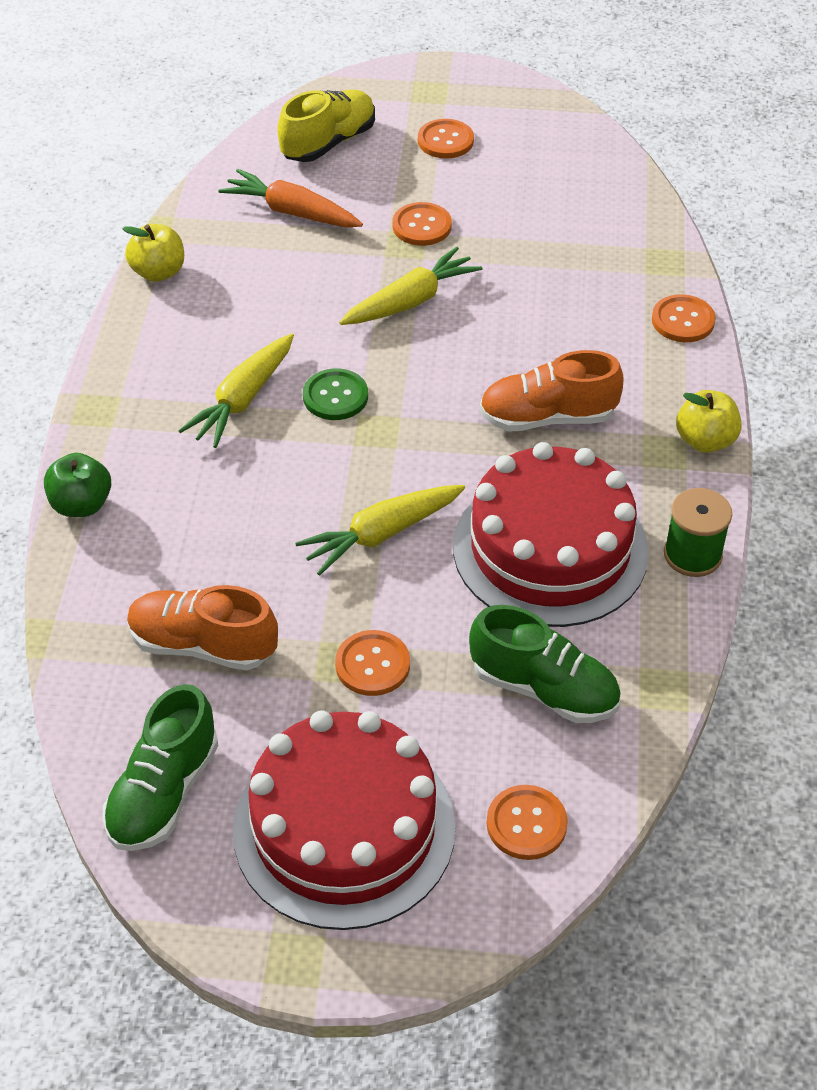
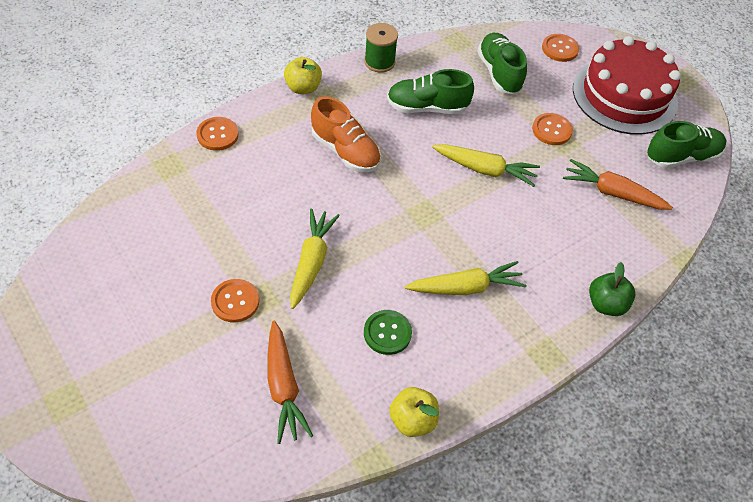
camera: 135 degrees left, 5 degrees up
(203, 645) = (612, 193): orange shoe -> orange carrot
(328, 143) = (184, 423): yellow shoe -> none
(335, 396) = (420, 247): green button -> green button (387, 333)
(411, 301) = (311, 262): yellow carrot -> yellow carrot turned 90 degrees clockwise
(445, 141) = (125, 348): orange button -> none
(550, 549) = (427, 107): red cake -> green shoe

